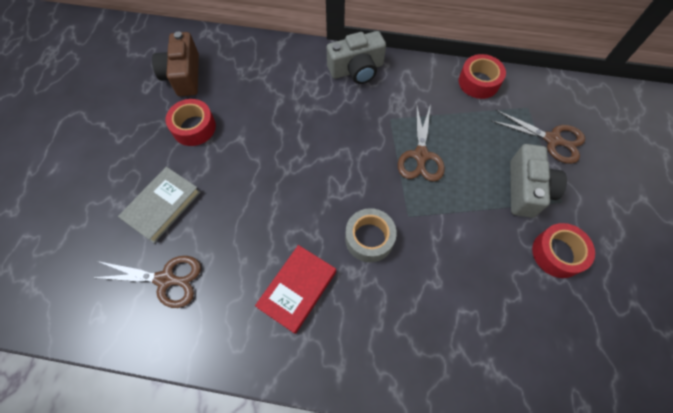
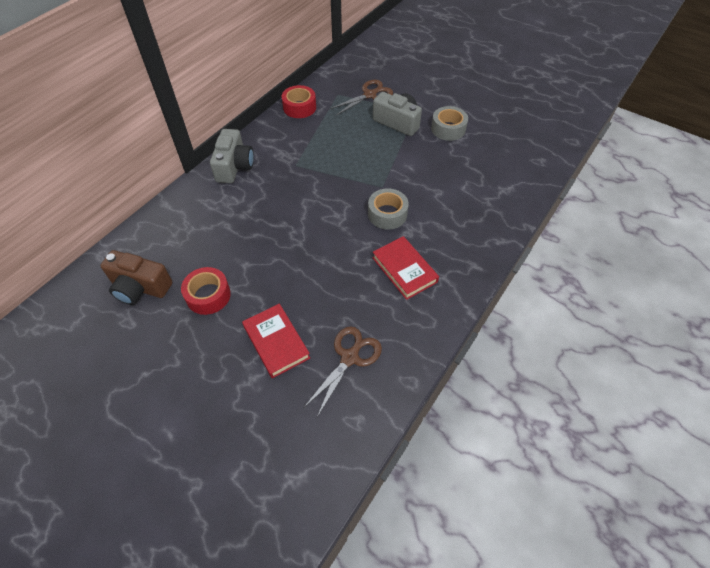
camera: 65 degrees left, 10 degrees down
(162, 206) = (276, 342): grey book -> red book
(421, 155) = (338, 161): brown scissors -> none
(557, 253) = (448, 129): red tape -> grey tape

